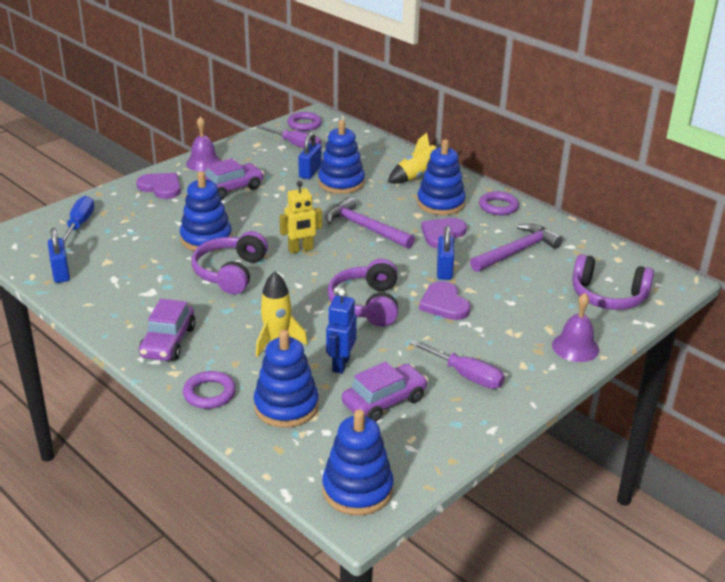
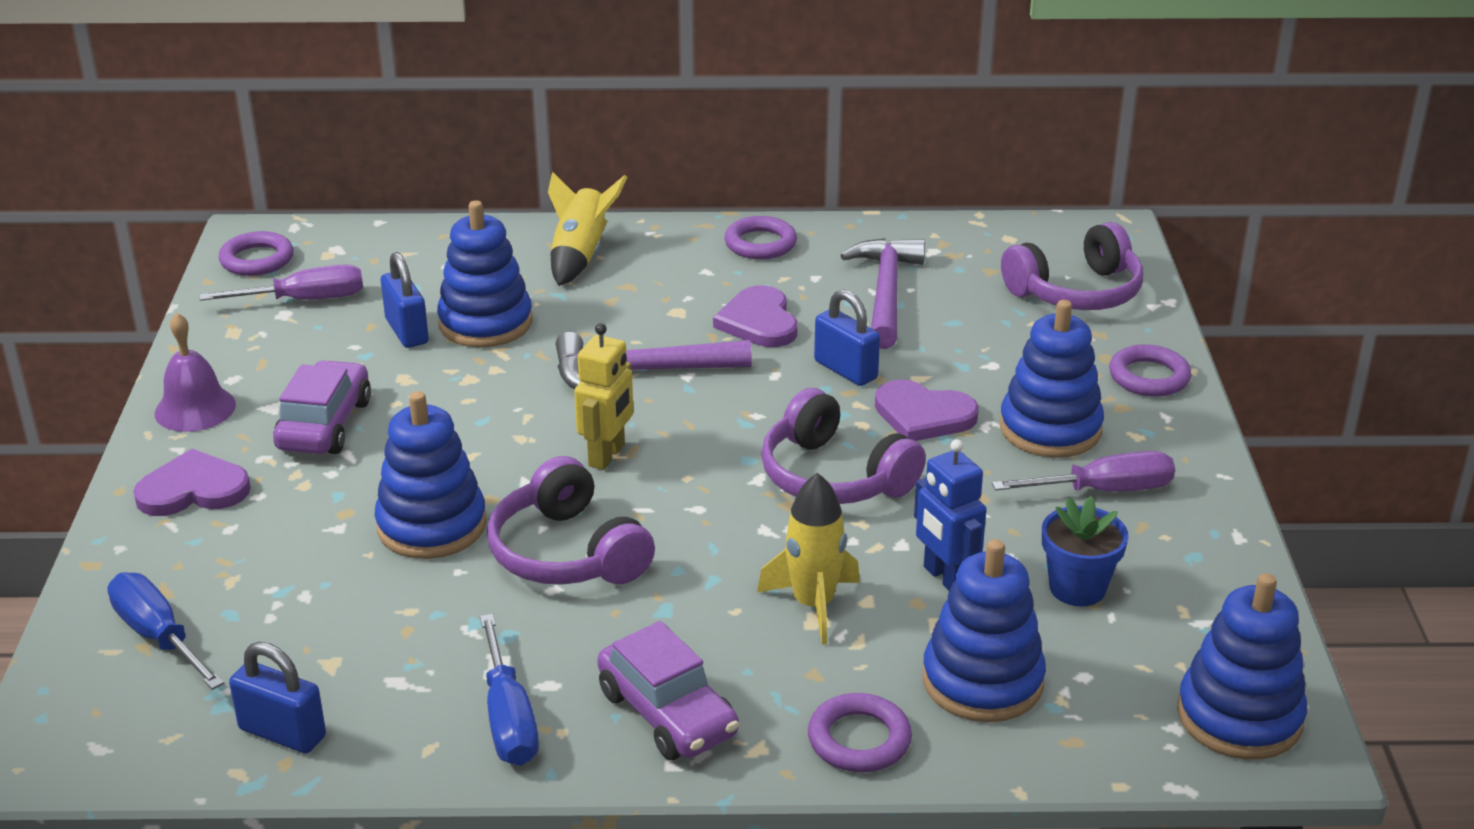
camera: 45 degrees left, 0 degrees up
(123, 310) = (508, 718): none -> blue screwdriver
(384, 401) = (1077, 588): purple car -> blue flower pot
(440, 203) = (680, 279): blue stacking toy -> blue stacking toy (1050, 429)
(575, 347) = (1149, 377): purple bell -> purple ring

